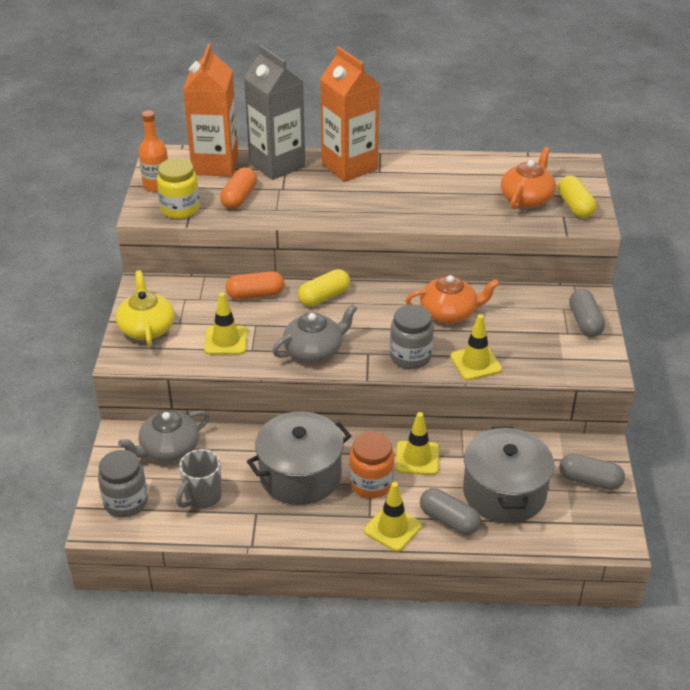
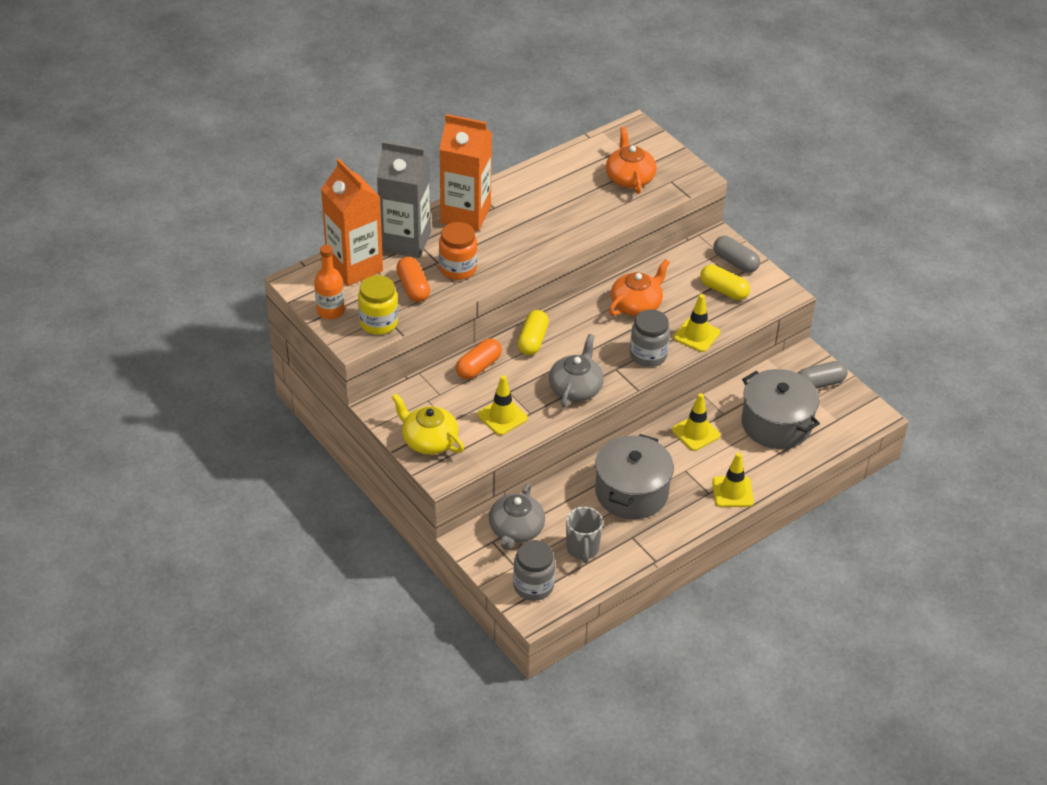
camera: 40 degrees left, 5 degrees up
(371, 483) = (685, 469): orange jar -> orange jar (458, 269)
(449, 520) = (761, 464): grey capsule -> none
(575, 206) = (670, 168): yellow capsule -> yellow capsule (723, 290)

